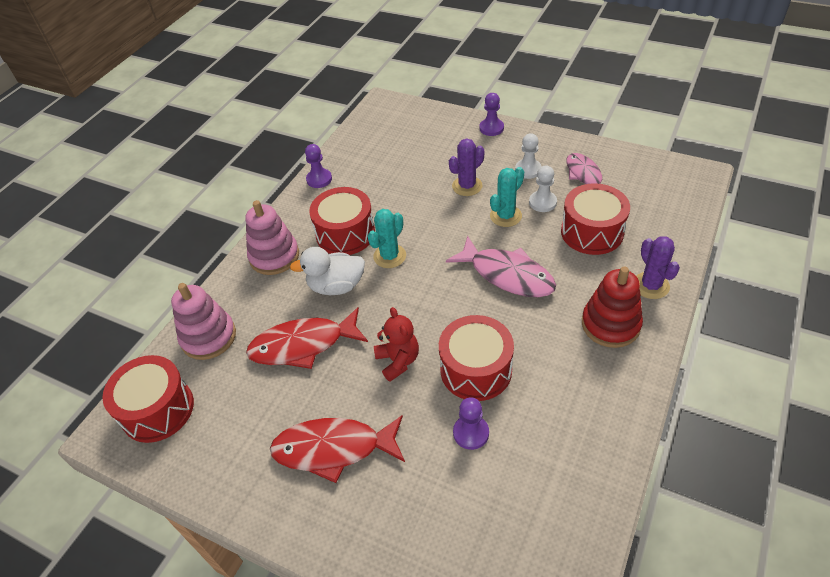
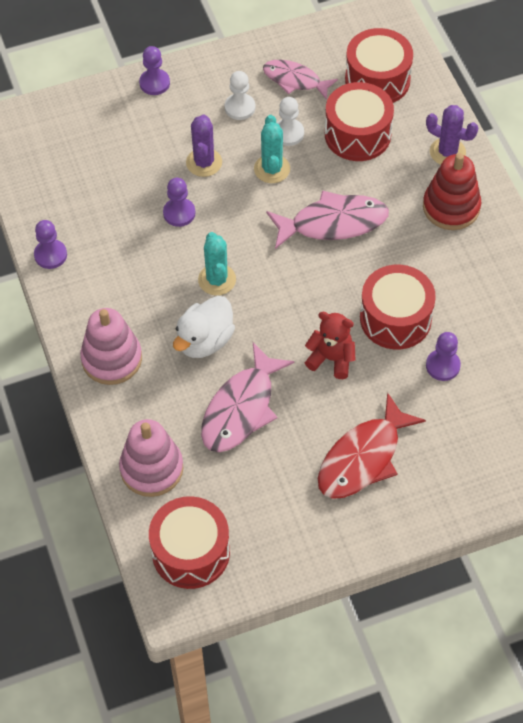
camera: 50 degrees left, 10 degrees up
(303, 345) = (241, 408): red fish -> pink fish
(345, 234) = (150, 289): red drum -> red drum (377, 80)
(416, 204) = (179, 213): none -> purple pawn

